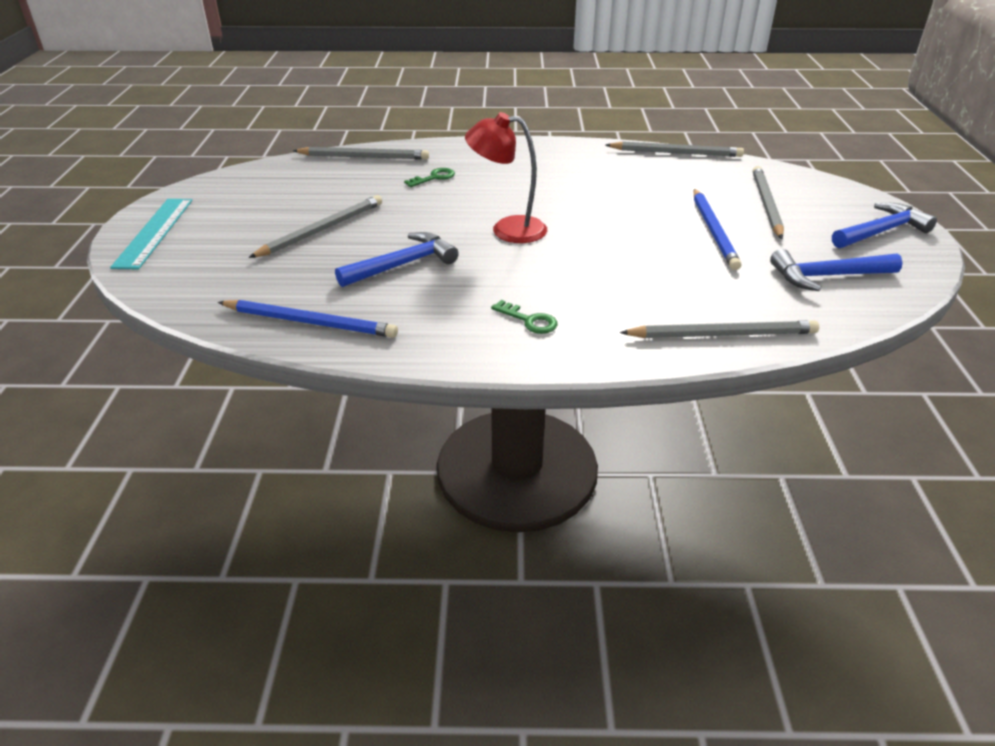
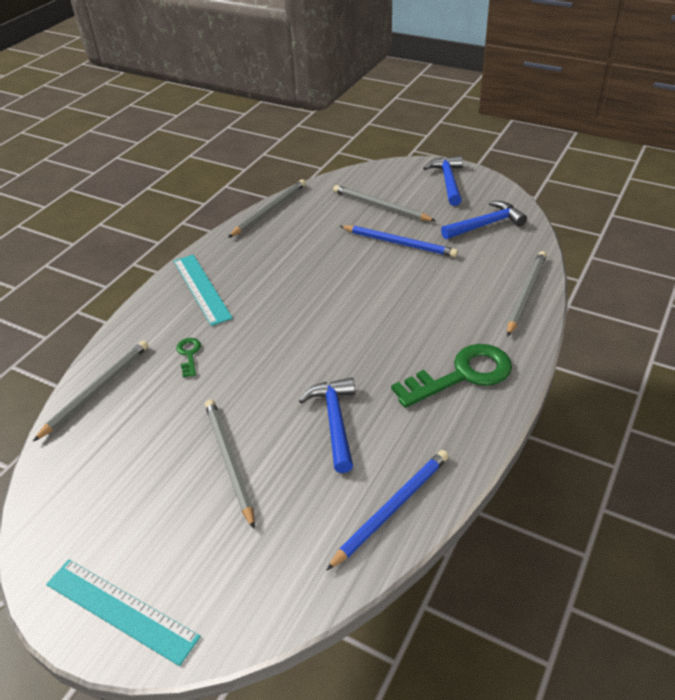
camera: 60 degrees left, 5 degrees up
(507, 229) = (321, 341): red lamp -> none
(523, 158) = (201, 289): none -> turquoise ruler
(529, 320) = (462, 375): green key -> green key, size x2.18
(827, 276) = (485, 225): blue hammer -> blue hammer turned 135 degrees counterclockwise

